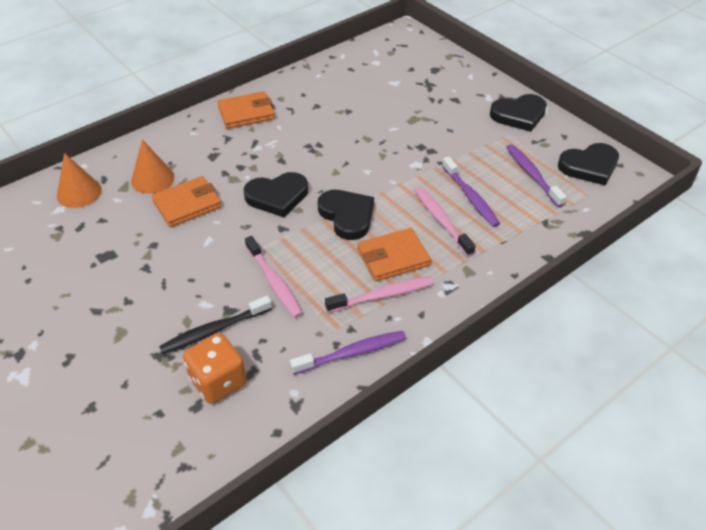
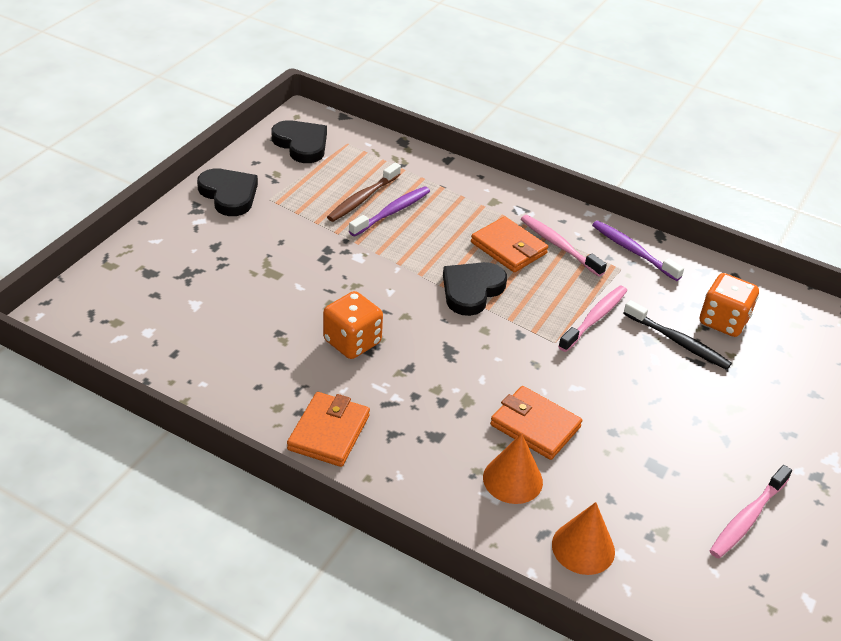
camera: 115 degrees left, 5 degrees down
(246, 113) = (328, 432): orange wallet -> orange wallet turned 60 degrees clockwise
(277, 196) = (475, 352): black heart -> none
(321, 140) = (352, 342): none -> orange dice
(442, 221) = (438, 225): pink toothbrush -> pink toothbrush (747, 518)
(495, 185) = (363, 198): none -> brown toothbrush
(532, 175) = (334, 177): purple toothbrush -> none

